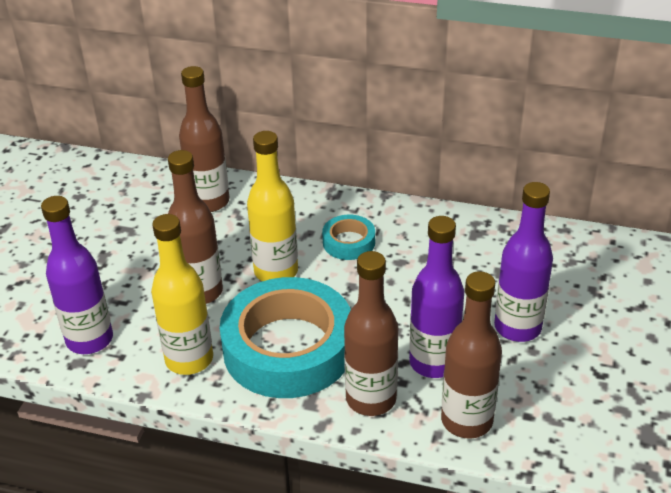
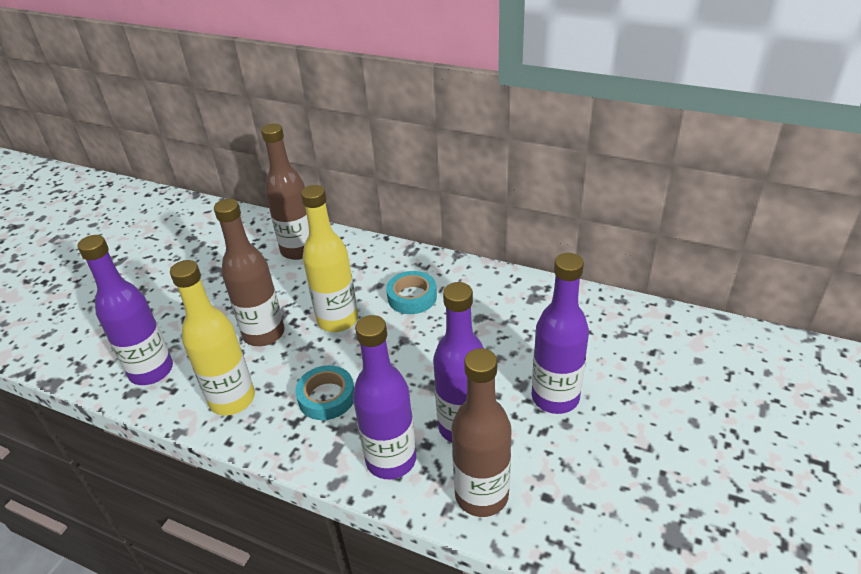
camera: 10 degrees right, 0 degrees up
(288, 348) = (326, 397): turquoise tape -> turquoise tape, size x0.45
(371, 399) = (391, 460): brown bottle -> purple bottle

